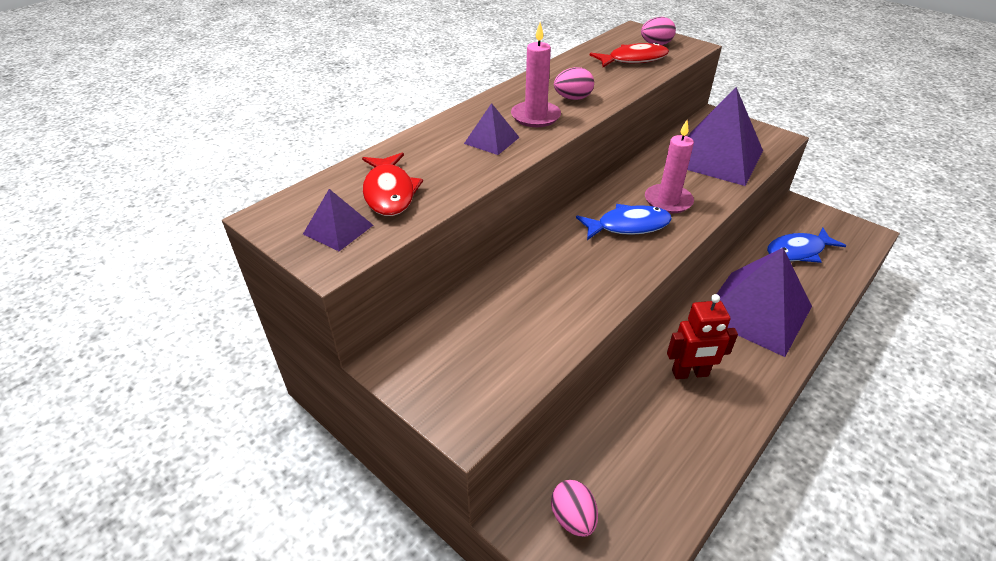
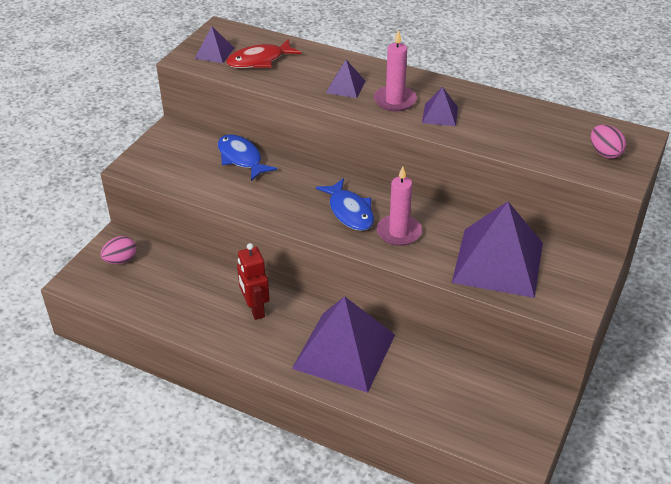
camera: 75 degrees right, 0 degrees up
(573, 98) = (440, 115): pink egg -> purple pyramid
(633, 60) = (551, 141): red fish -> none
(798, 251) = (454, 388): blue fish -> blue fish (241, 158)

